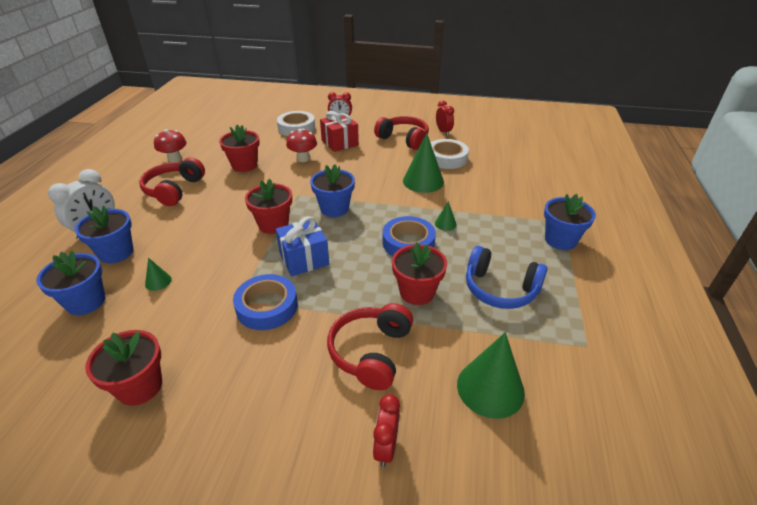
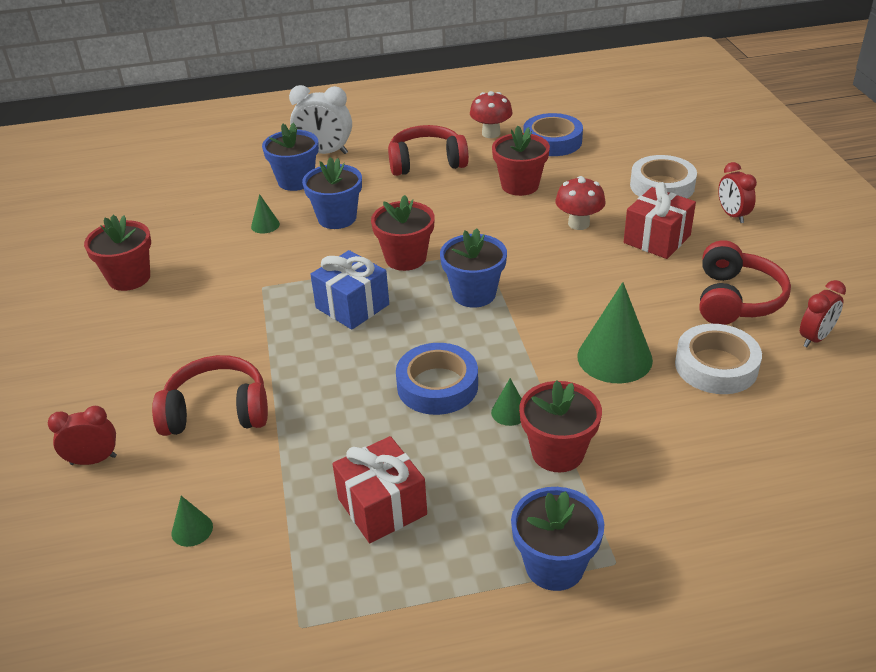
camera: 70 degrees right, 0 degrees up
(86, 302) = (220, 200): blue flower pot -> blue flower pot (337, 218)
(267, 307) = (258, 310): blue tape -> blue tape (552, 141)
(417, 292) = (336, 422): red flower pot -> red flower pot (557, 452)
(490, 388) = (192, 529): green cone -> green cone, size x0.47
(500, 289) = (382, 506): blue headphones -> red gift

